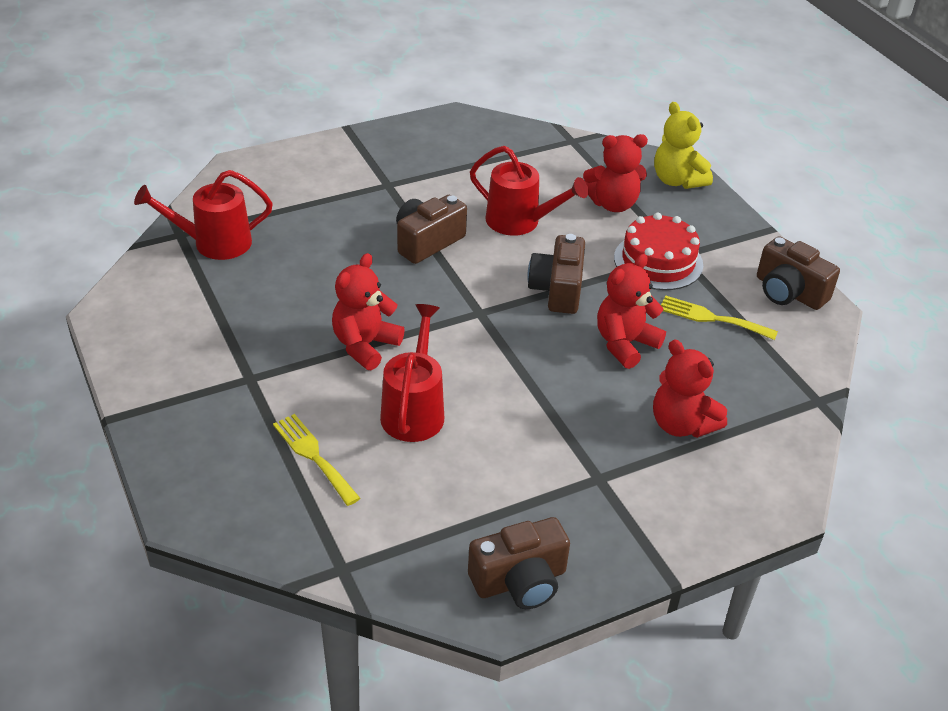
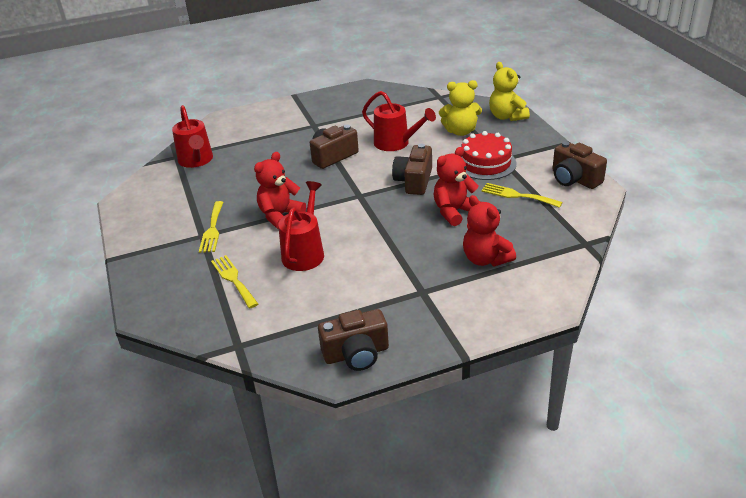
camera: 10 degrees right, 5 degrees down
(213, 243) = (196, 161): red watering can -> red watering can turned 105 degrees counterclockwise
(263, 367) = (212, 229): none -> yellow fork
(613, 204) = (460, 131): red teddy bear -> yellow teddy bear

